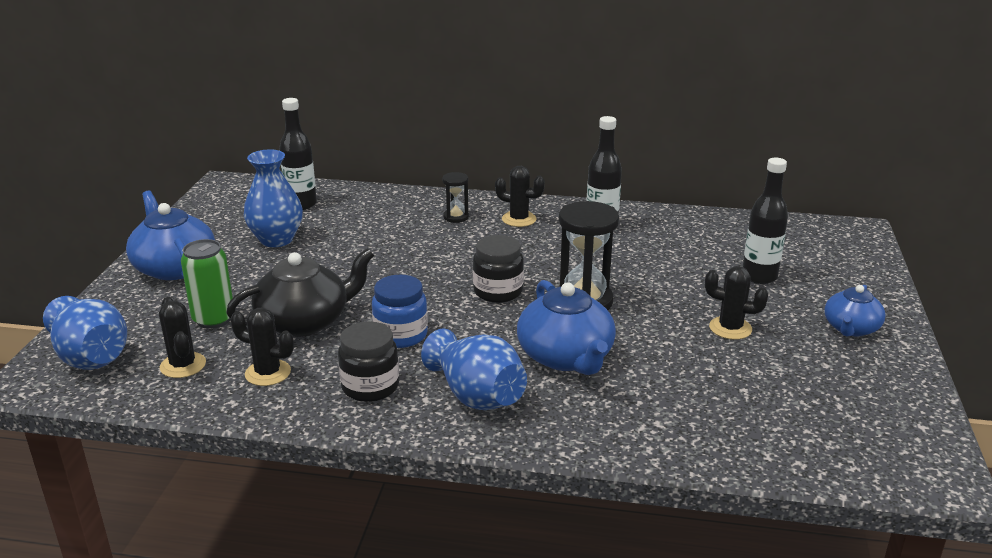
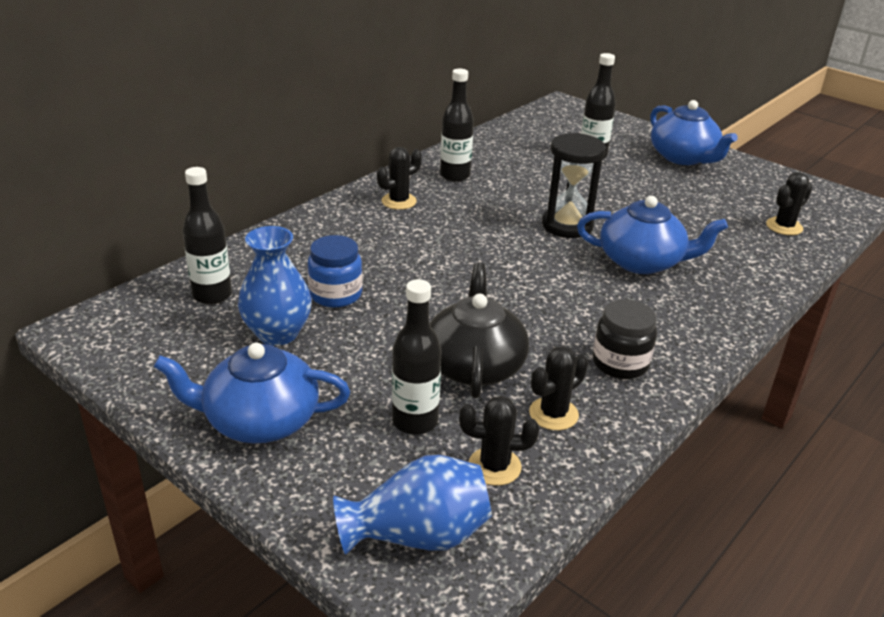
camera: 60 degrees left, 5 degrees up
(214, 319) = (415, 421): green can -> black bottle
(401, 335) = (546, 321): blue jar -> blue jar (336, 294)
(456, 217) = (357, 226): black hourglass -> none
(476, 395) = (669, 317): blue vase -> none
(498, 291) = (516, 253): black jar -> none
(730, 328) = (652, 191): black cactus -> black cactus (784, 226)
(851, 328) = (683, 157): blue teapot -> blue teapot, size x1.62

